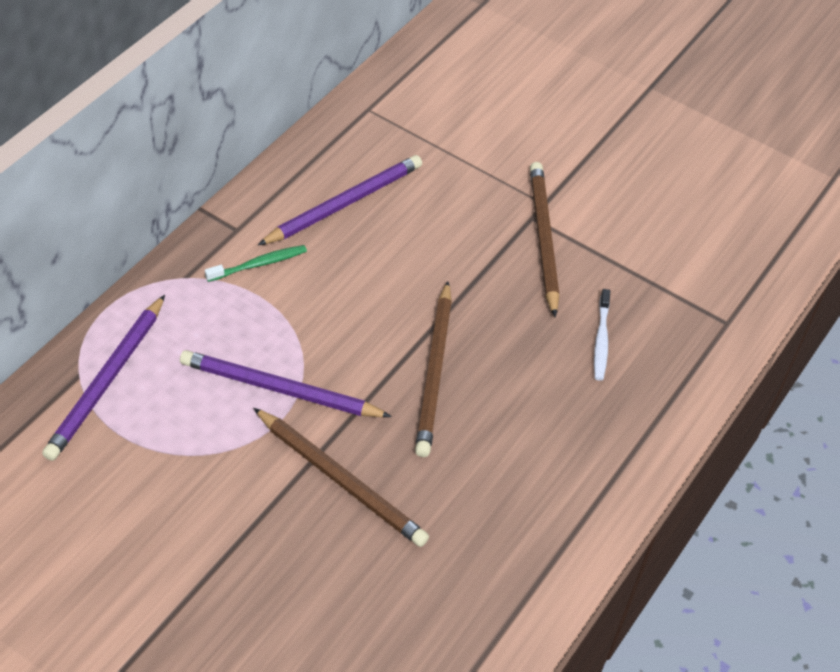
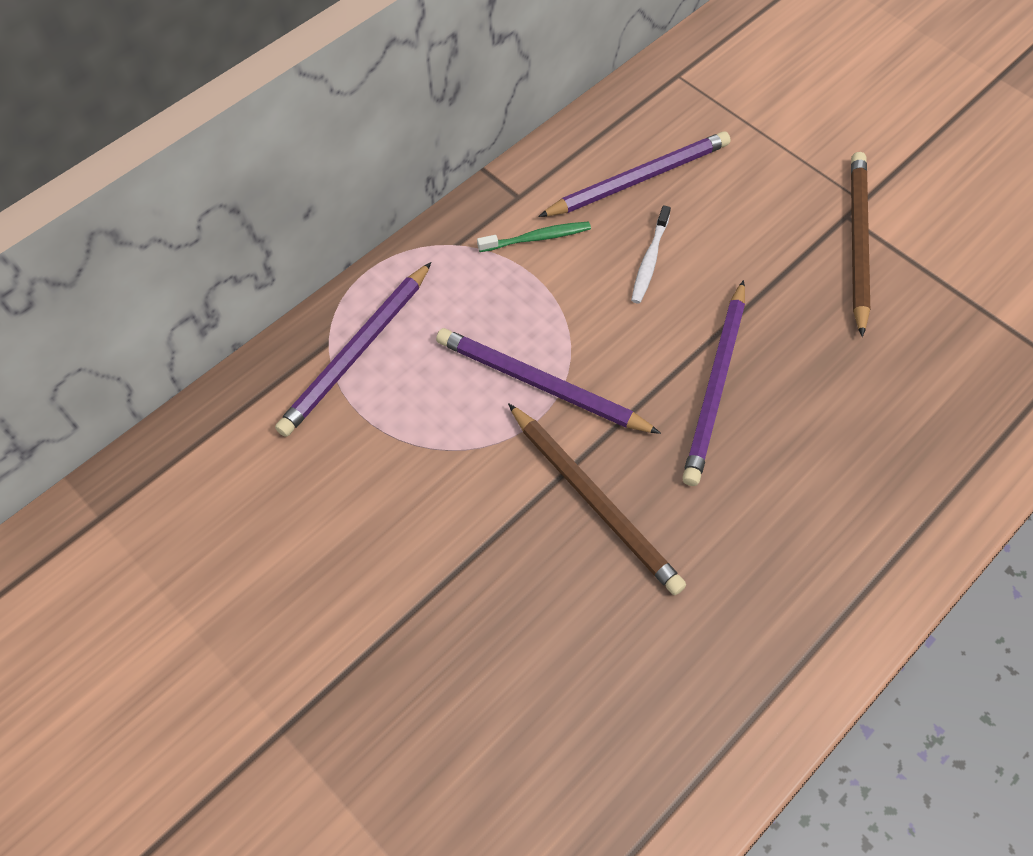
camera: 15 degrees right, 10 degrees up
(435, 372) = (716, 385): brown pencil -> purple pencil
(601, 340) = (912, 369): white toothbrush -> white toothbrush (650, 260)

